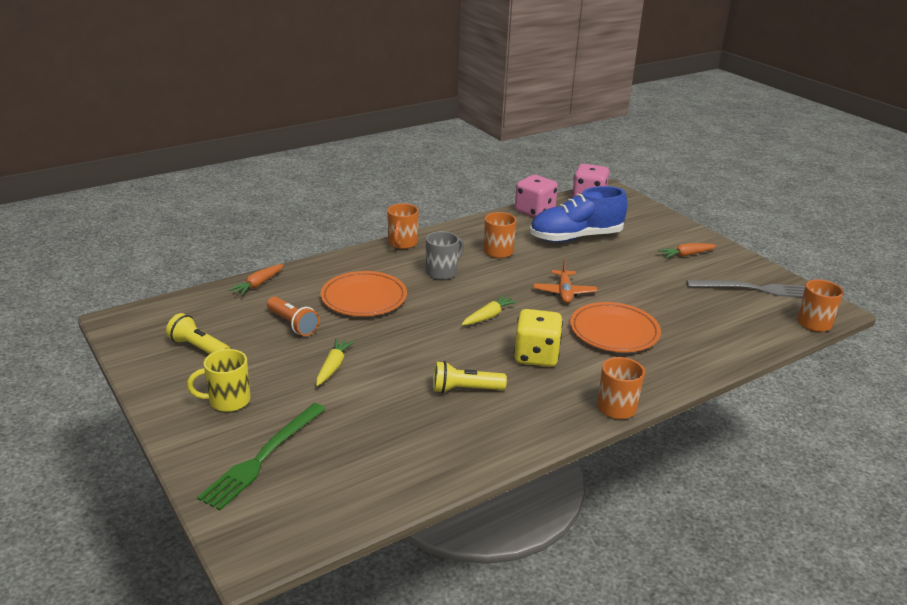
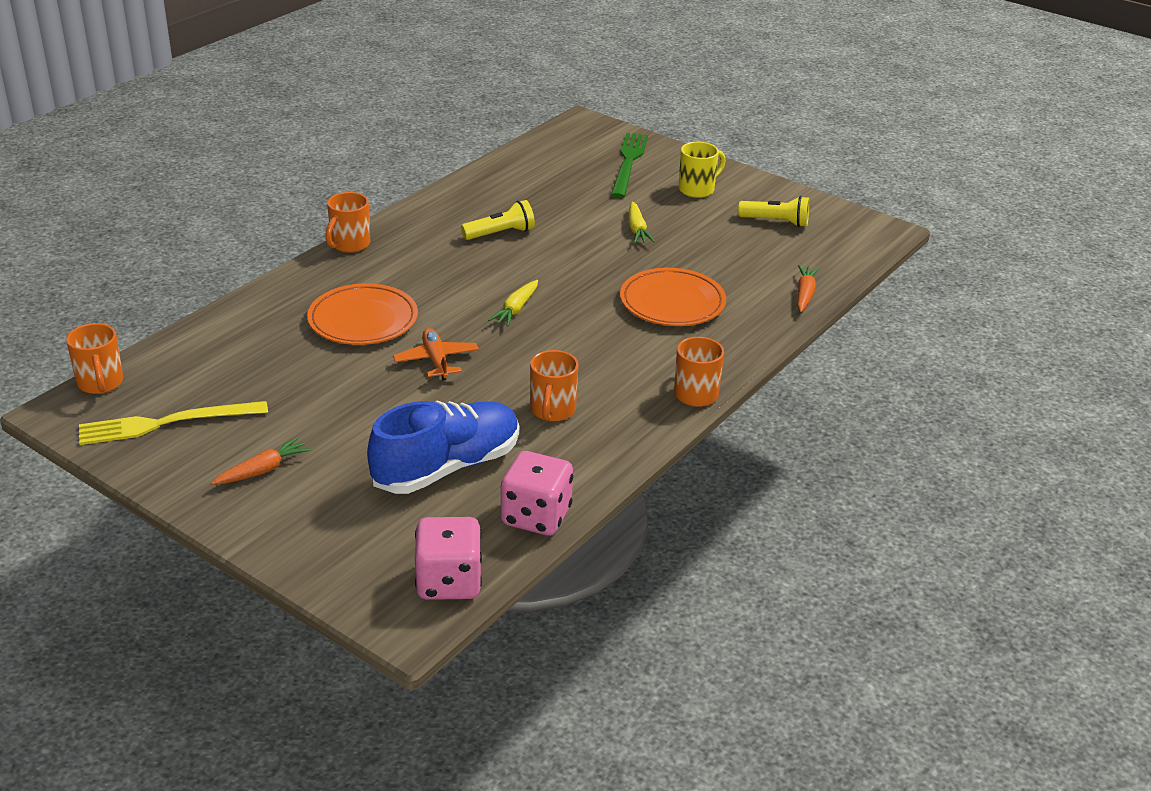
camera: 160 degrees right, 5 degrees up
(293, 324) = (716, 259): orange flashlight -> none
(442, 272) = (607, 357): grey mug -> none
(536, 356) = (444, 276): yellow dice -> none
(754, 289) = (166, 423): grey fork -> yellow fork

